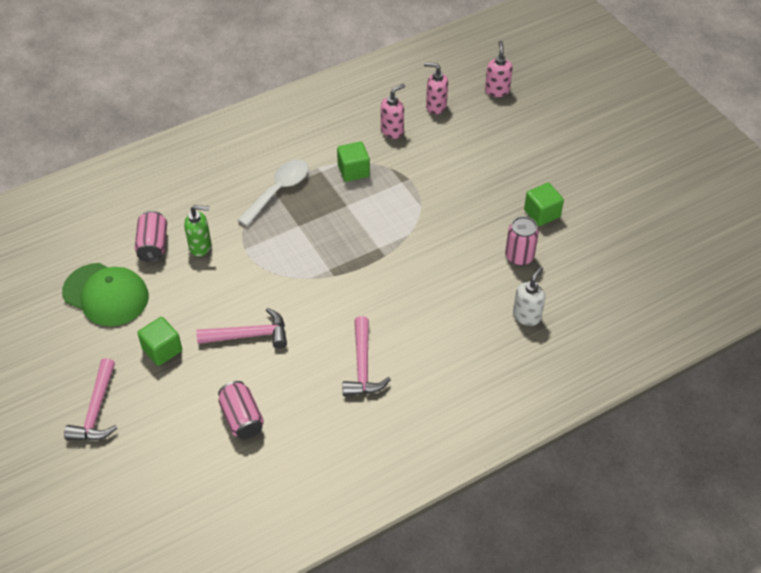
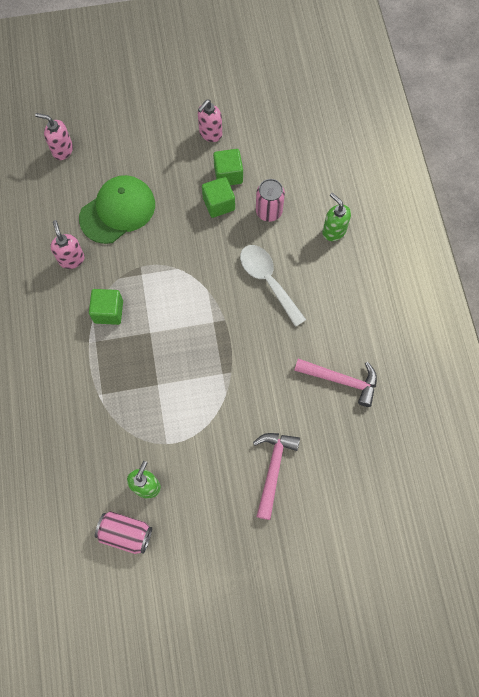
camera: 70 degrees left, 20 degrees up
(96, 410) = (312, 637): pink hammer -> none
(106, 294) = (172, 597): green cap -> green cap (117, 211)
(162, 350) = (262, 556): green cube -> green cube (219, 204)
(242, 418) = (363, 501): pink can -> none
(278, 191) = (104, 389): white spoon -> white spoon (268, 281)
(435, 106) = (57, 209): pink soap dispenser -> pink soap dispenser (210, 133)
(527, 316) = (333, 231): white soap dispenser -> green soap dispenser

